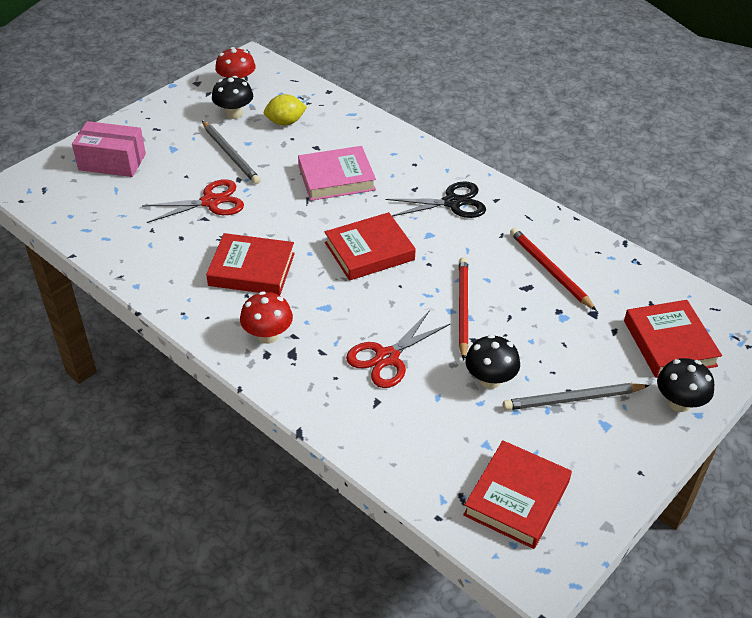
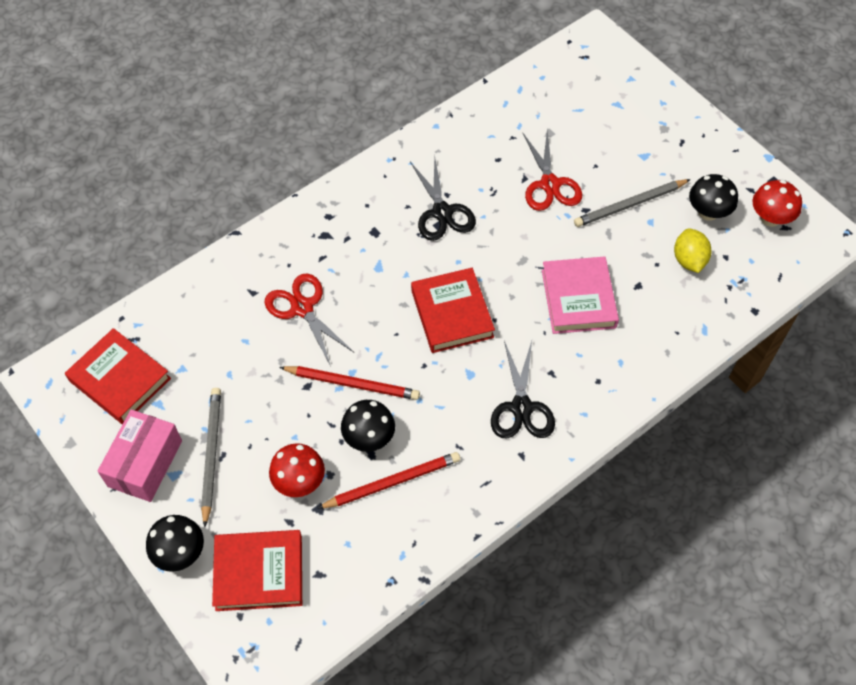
camera: 100 degrees right, 15 degrees up
(112, 162) = (624, 106): pink box -> pink box (145, 463)
(252, 269) = (442, 212): red book -> black scissors
(268, 335) = (351, 219): red mushroom -> red mushroom (299, 481)
(490, 380) = (254, 388): black mushroom -> black mushroom (369, 437)

